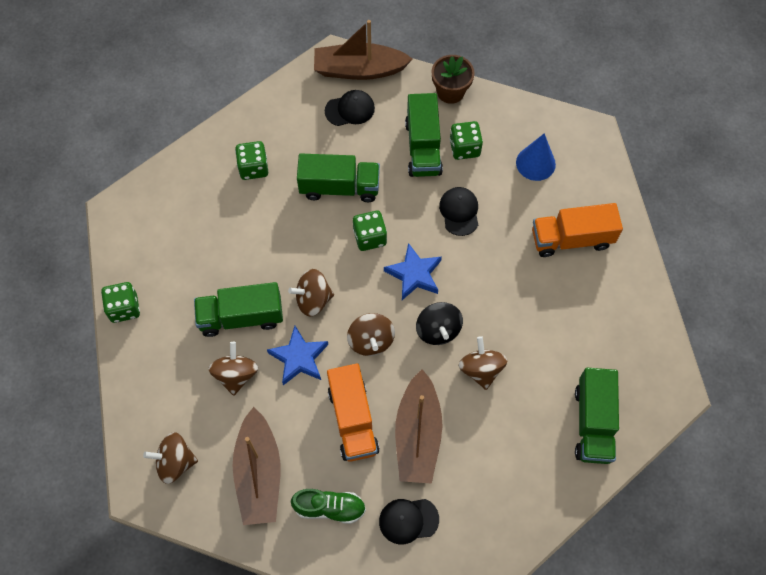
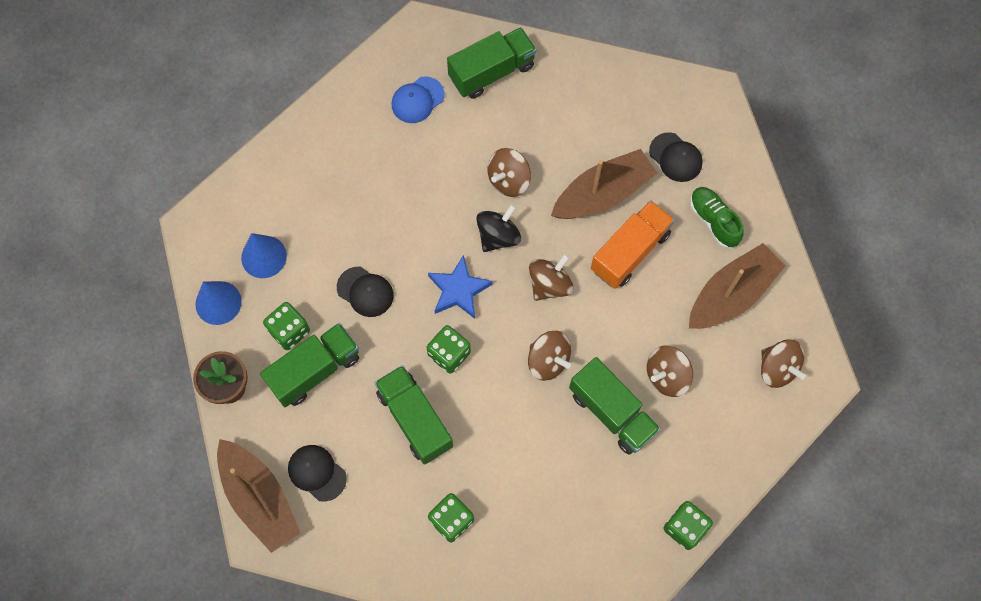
camera: 125 degrees left, 5 degrees up
(299, 358) = (610, 334): blue star -> none
(459, 212) = (365, 292): black cap -> black cap turned 105 degrees counterclockwise
(519, 117) = (218, 302): none -> blue cone
(571, 239) = (327, 180): orange truck -> none
(603, 347) = (417, 100): none -> blue cap

